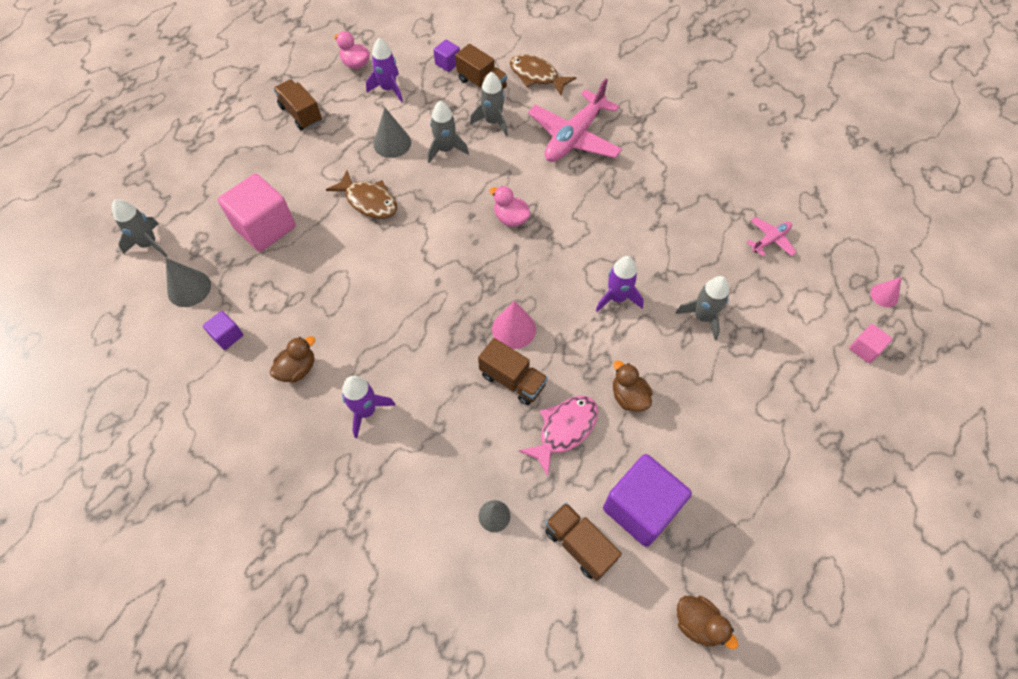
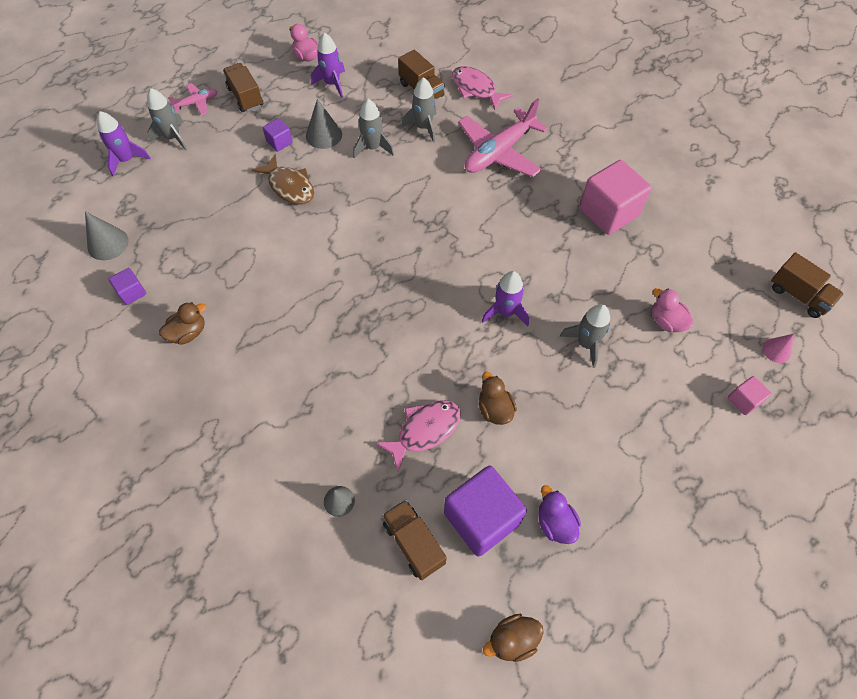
camera: 10 degrees right, 0 degrees up
(149, 244) = (82, 198): grey rocket -> grey rocket (173, 138)
(265, 227) = (189, 197): pink cube -> pink cube (608, 212)
(366, 411) = (242, 382): purple rocket -> purple rocket (127, 160)
(448, 63) = (393, 67): purple cube -> purple cube (279, 142)
(511, 218) = (420, 221): pink duck -> pink duck (666, 321)
(512, 380) = (386, 375): brown truck -> brown truck (798, 295)
(514, 329) = (398, 327): pink cone -> none
(537, 76) = (476, 89): brown fish -> pink fish
(698, 623) = (512, 640): brown duck -> brown duck turned 105 degrees clockwise
(713, 500) = (555, 523): none -> purple duck
(770, 240) = (671, 279): pink plane -> pink plane (197, 103)

